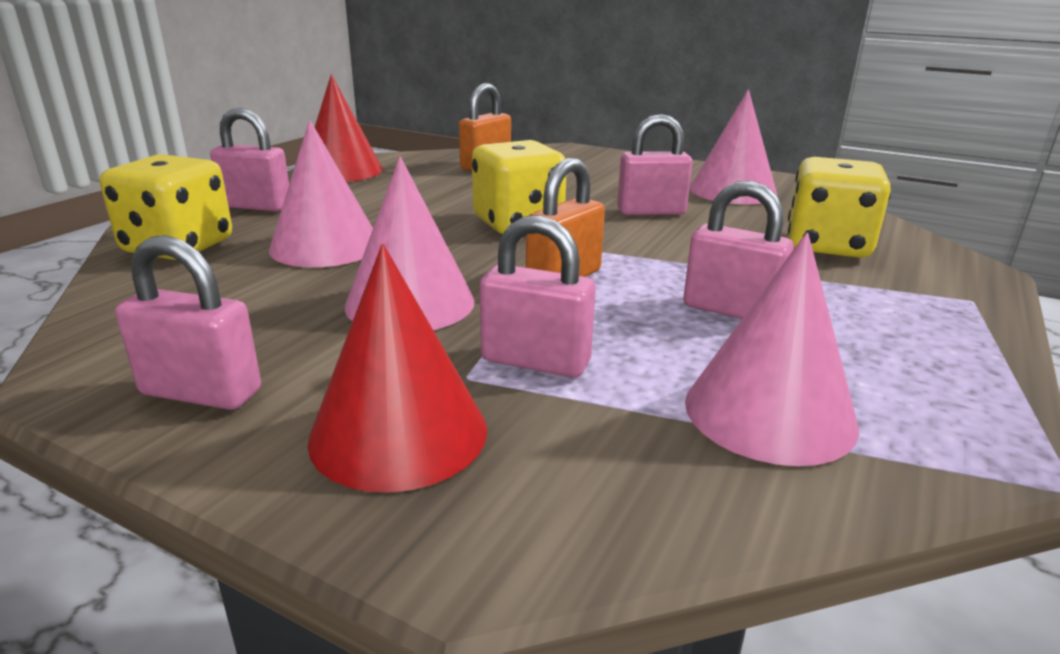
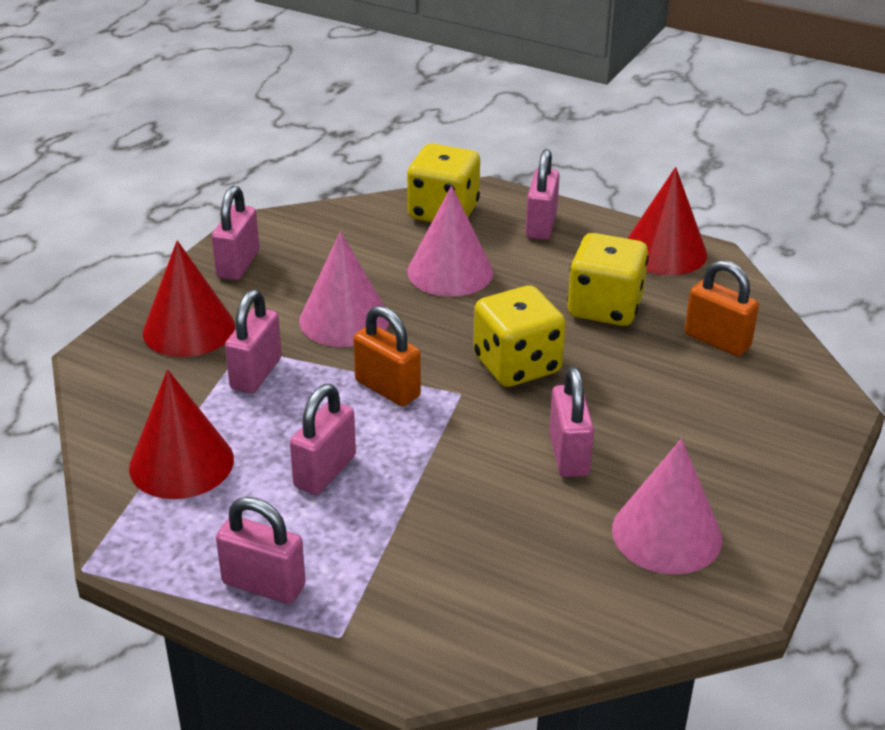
camera: 90 degrees right, 10 degrees up
(769, 412) = (181, 463): pink cone -> red cone
(827, 245) = (477, 570): yellow dice -> yellow dice (605, 308)
(947, 339) = (263, 585): none -> pink padlock

